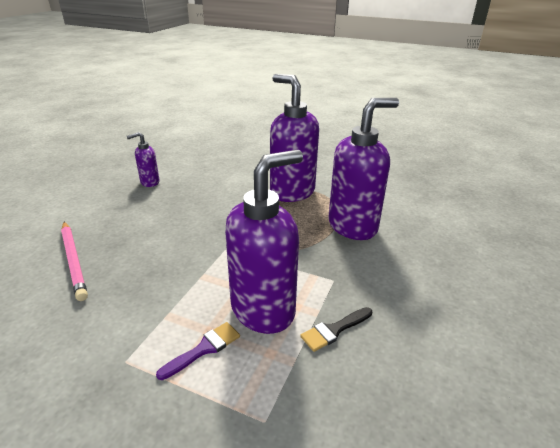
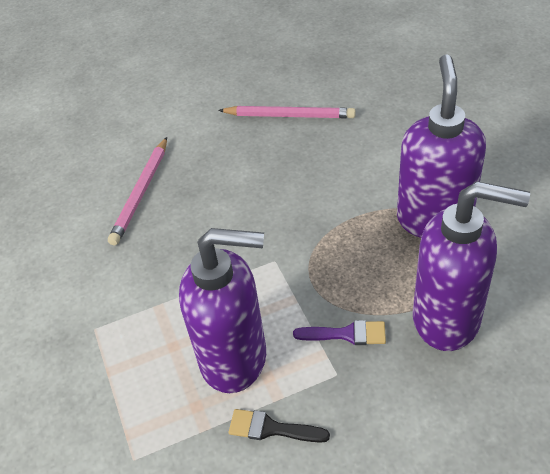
camera: 50 degrees right, 15 degrees up
(149, 182) = (289, 115): purple soap dispenser -> pink pencil
(204, 349) = (152, 361): purple brush -> purple brush (346, 334)

